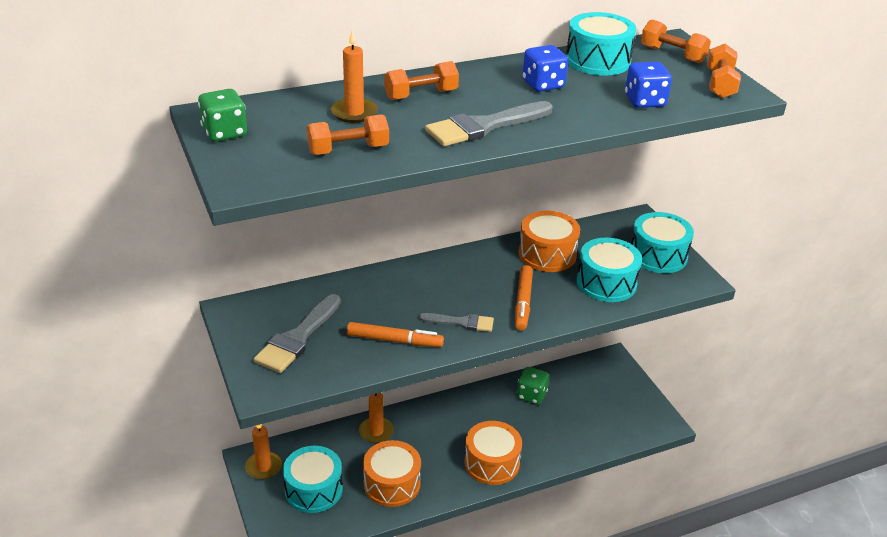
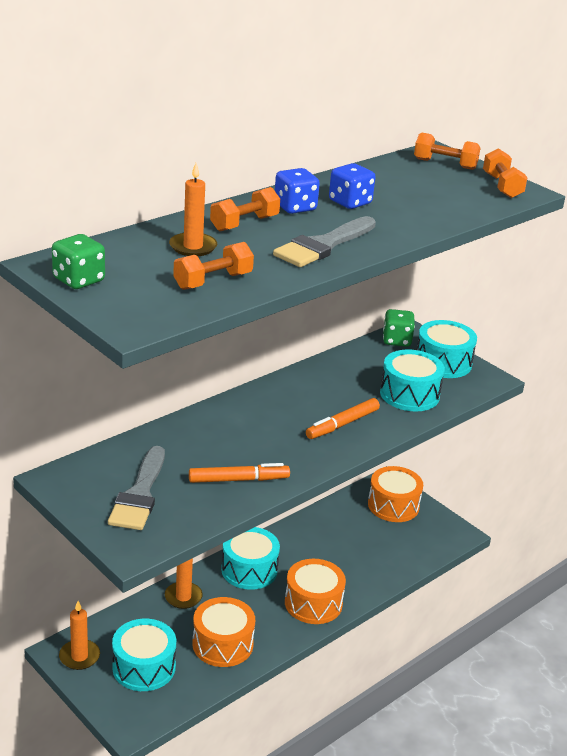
camera: 20 degrees left, 5 degrees down
(461, 322) = (294, 452): grey brush -> none
(523, 302) = (342, 424): orange marker -> orange marker turned 60 degrees clockwise
(531, 395) = (323, 531): green dice -> green dice (396, 340)
(547, 254) = (341, 376): orange drum -> orange drum (393, 505)
(598, 61) = (383, 176): turquoise drum -> turquoise drum (249, 570)
(645, 101) = (449, 208): blue dice -> blue dice (295, 207)

